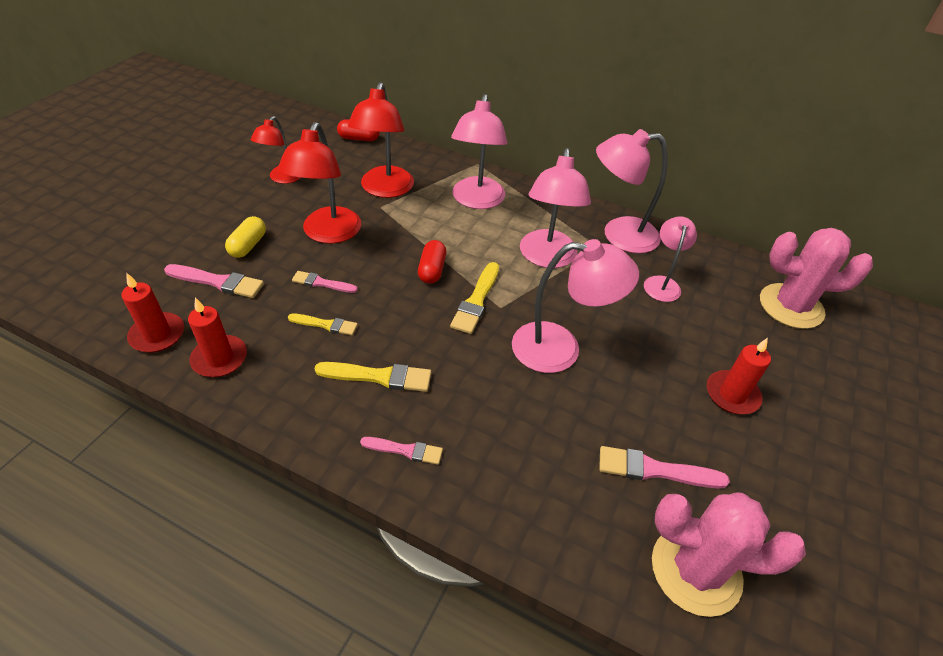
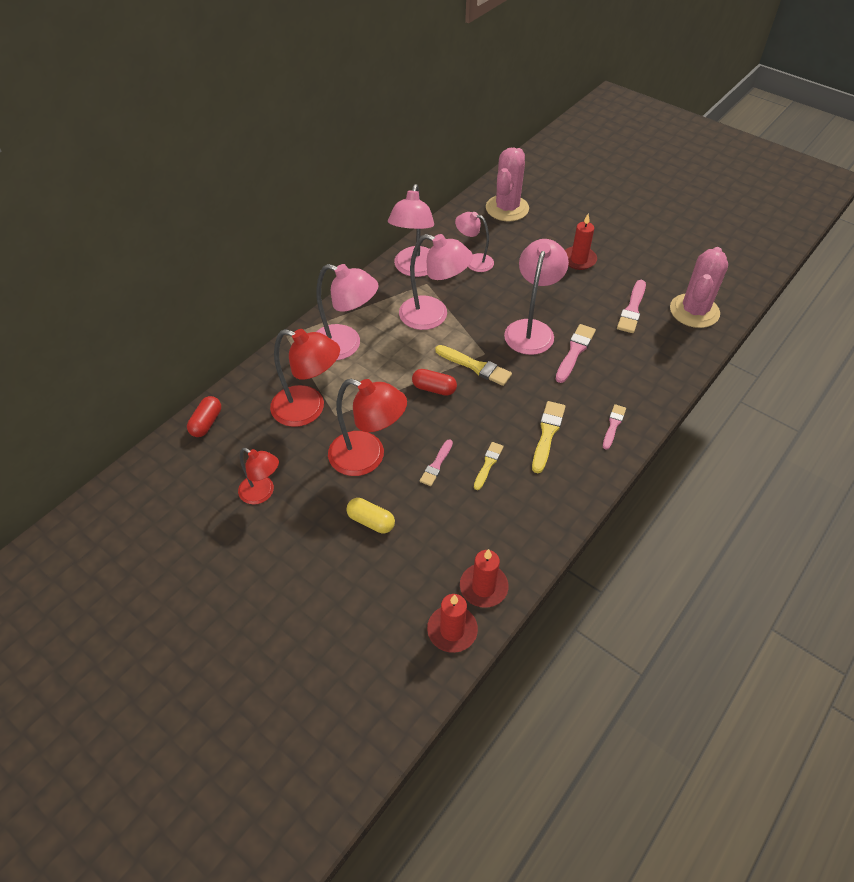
camera: 75 degrees left, 5 degrees up
(218, 282) = (420, 544): pink brush -> pink brush (575, 351)
(220, 358) = (517, 537): red candle -> red candle (452, 630)

